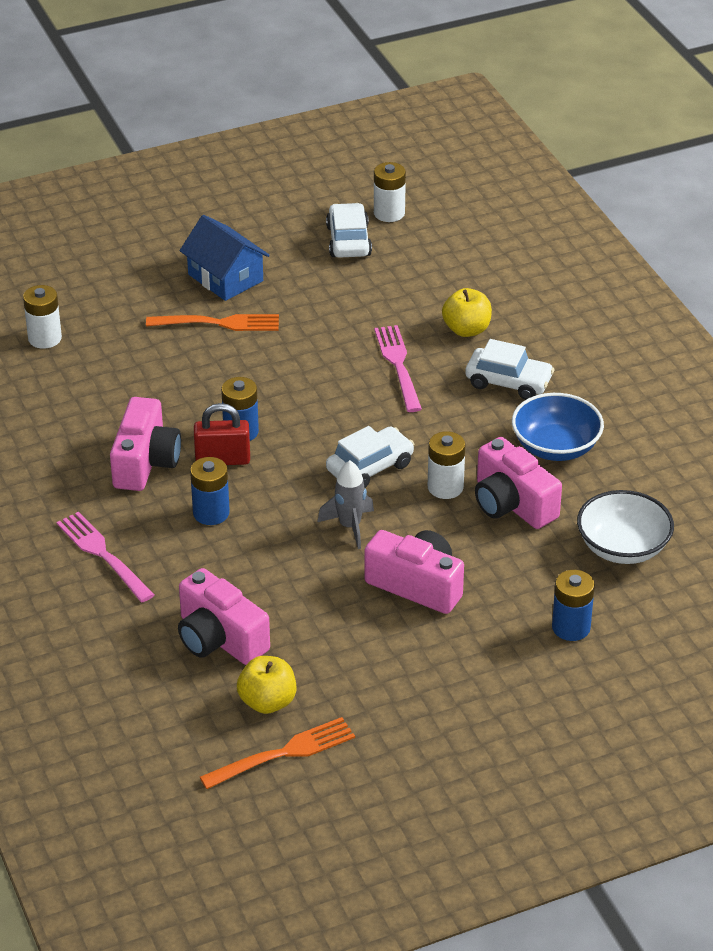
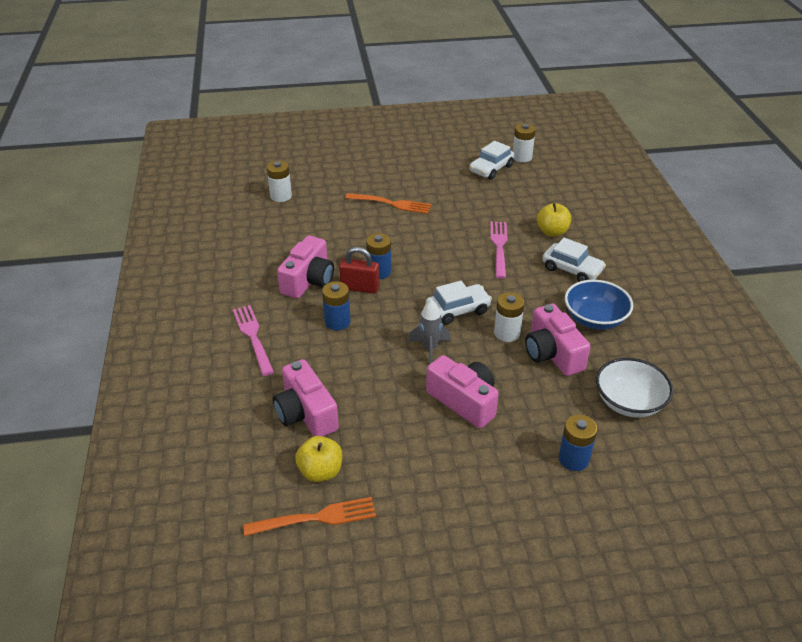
camera: 15 degrees right, 0 degrees up
(225, 278) = (406, 178): blue house -> none
(348, 241) = (491, 169): white car -> white car turned 150 degrees counterclockwise

